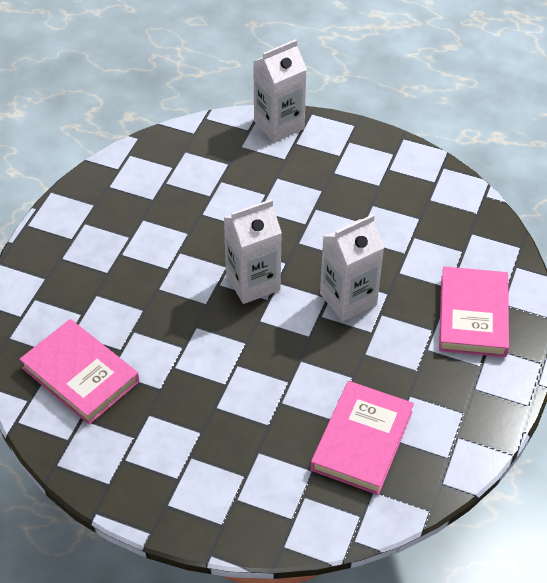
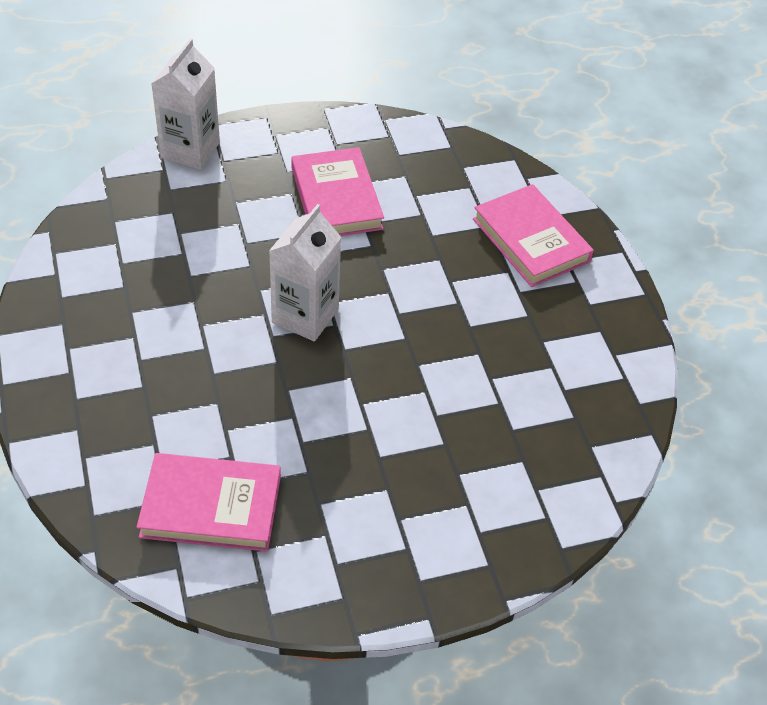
camera: 40 degrees left, 0 degrees up
(348, 299) = (409, 283): white carton -> none
(361, 440) = (540, 407): pink book -> pink book (336, 198)

